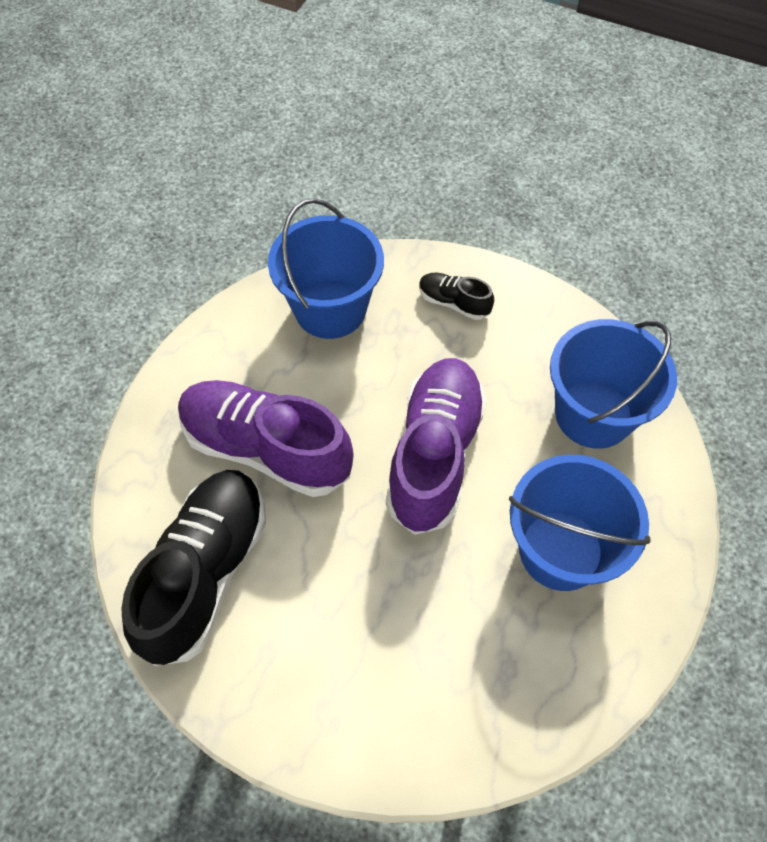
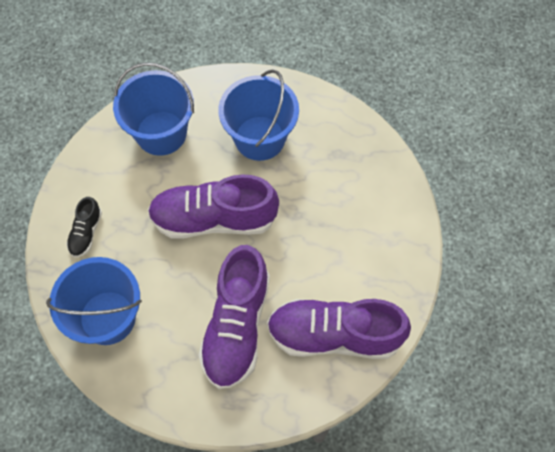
camera: 105 degrees left, 5 degrees up
(205, 572) = (334, 335): black shoe -> purple shoe

